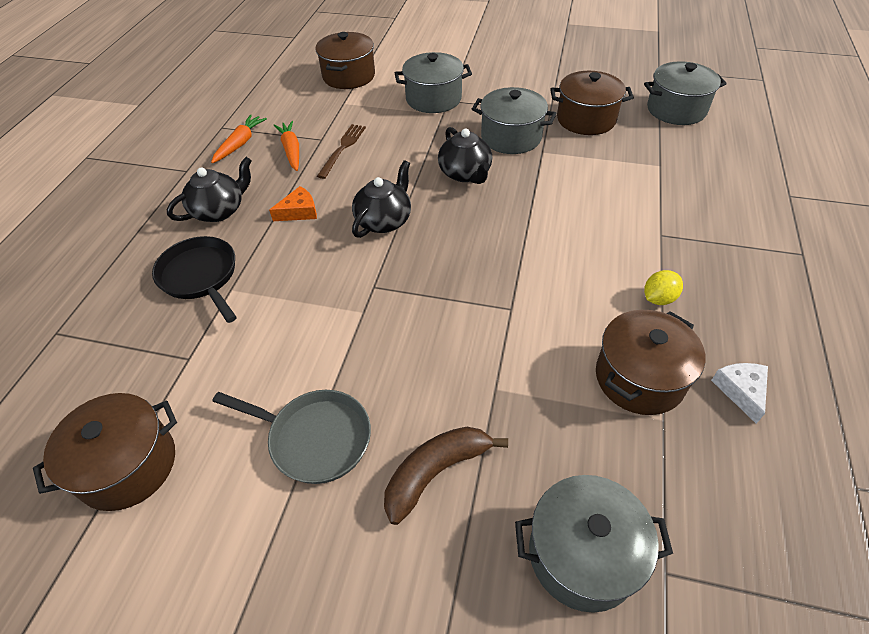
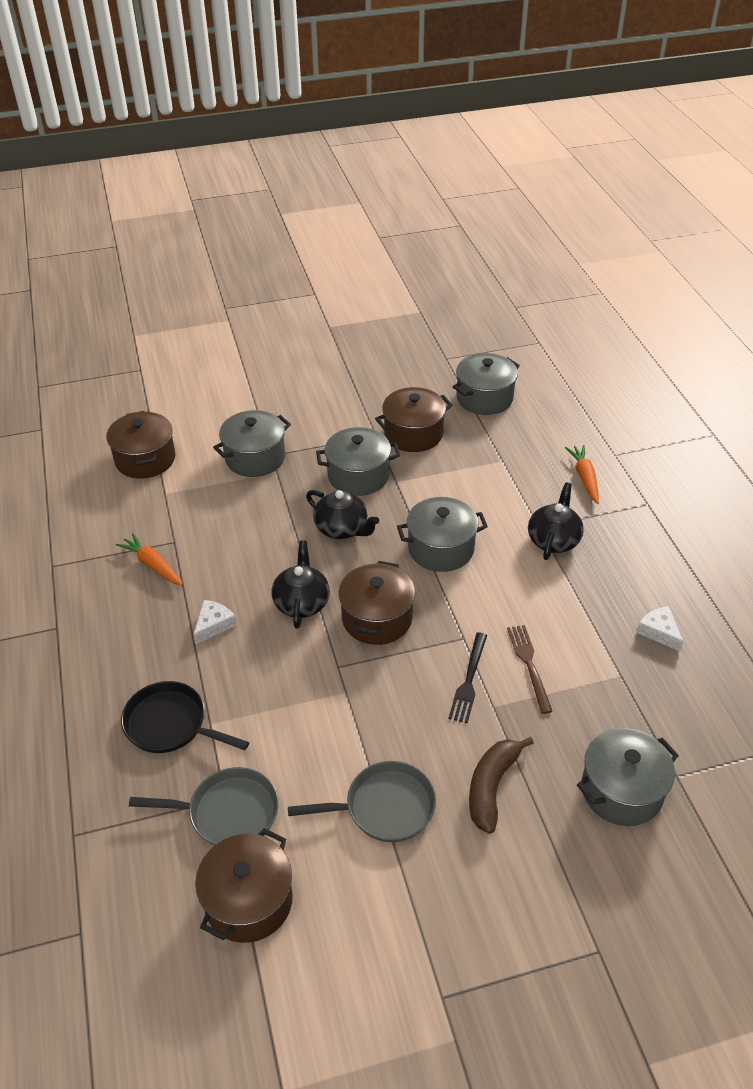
camera: 30 degrees left, 5 degrees down
(180, 373) = (227, 813): none -> grey pan
(219, 210) = (131, 655): black teapot -> black teapot (553, 540)
(240, 144) = (90, 577): orange carrot -> orange carrot (584, 478)
(299, 211) = (213, 625): orange cheese -> white cheese
(342, 148) = (204, 544): brown fork -> brown fork (529, 664)
(488, 351) = (469, 680): none -> black fork
(545, 220) = (441, 549): none -> grey pot
(639, 378) = (588, 652): brown pot -> brown pot (377, 618)
(658, 298) = (567, 583): yellow lemon -> none

